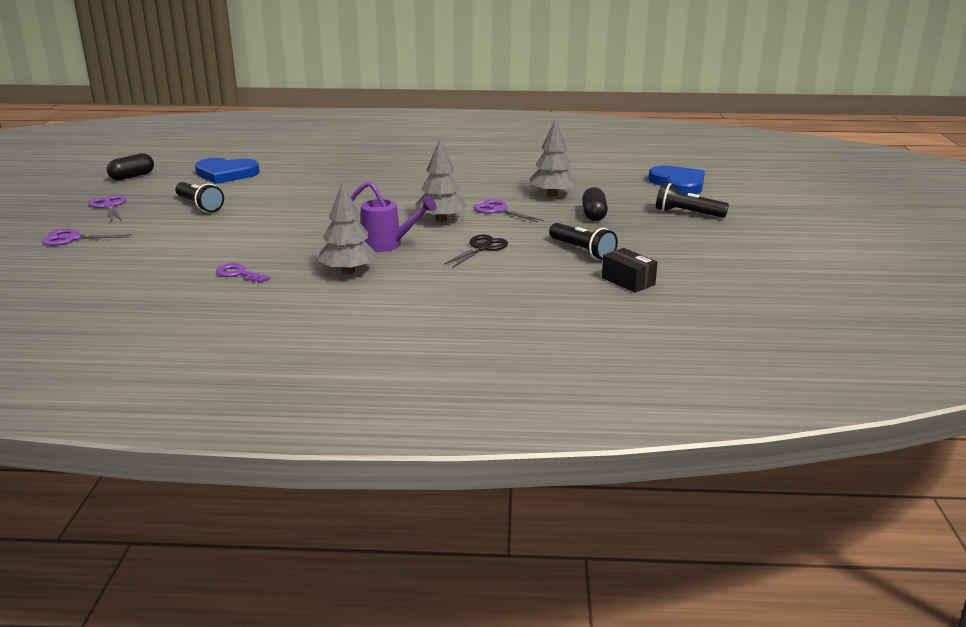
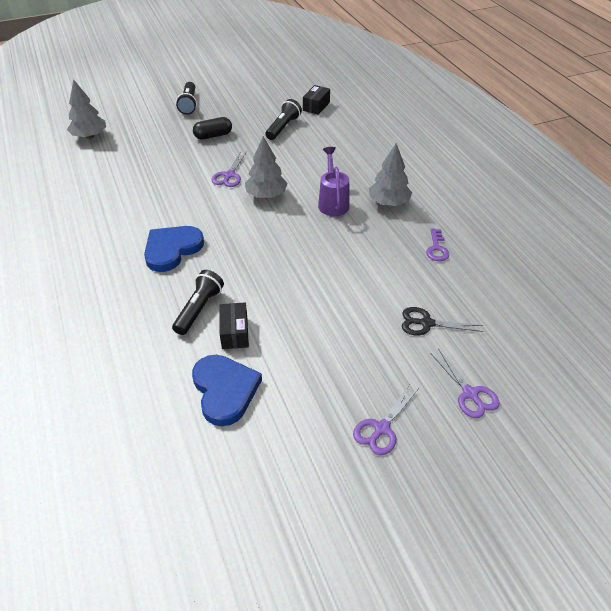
camera: 115 degrees left, 20 degrees up
(132, 176) = (281, 483): black capsule -> none
(199, 205) = (330, 352): black flashlight -> black flashlight (199, 309)
(273, 183) = (235, 333): none -> black box
(482, 248) = (307, 163): black scissors -> black scissors (426, 323)
(552, 194) = (178, 161): grey tree -> grey tree (89, 136)
(678, 184) = (124, 115): blue heart -> blue heart (172, 249)

